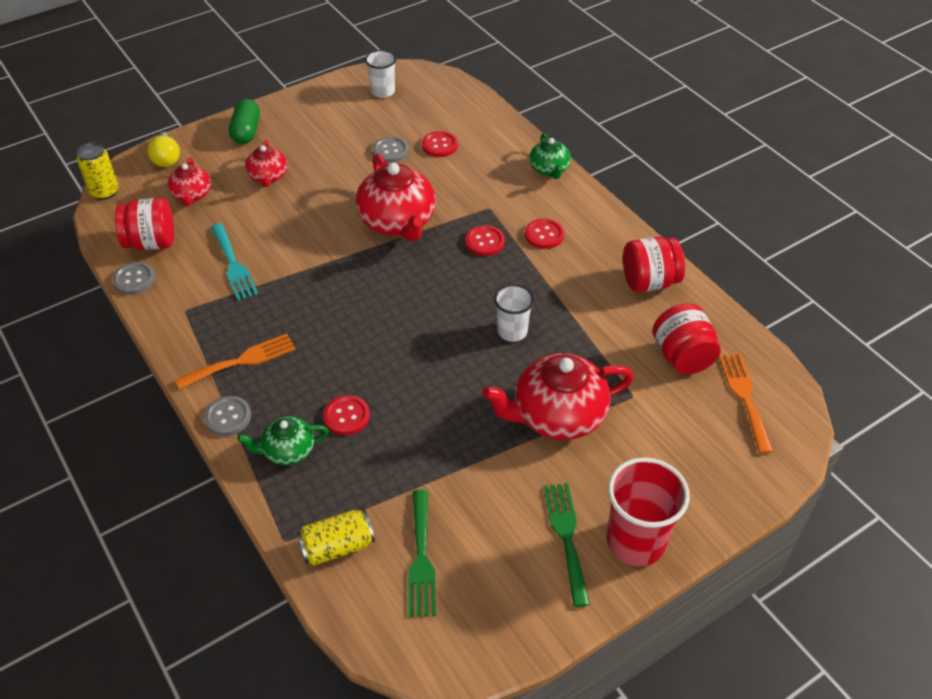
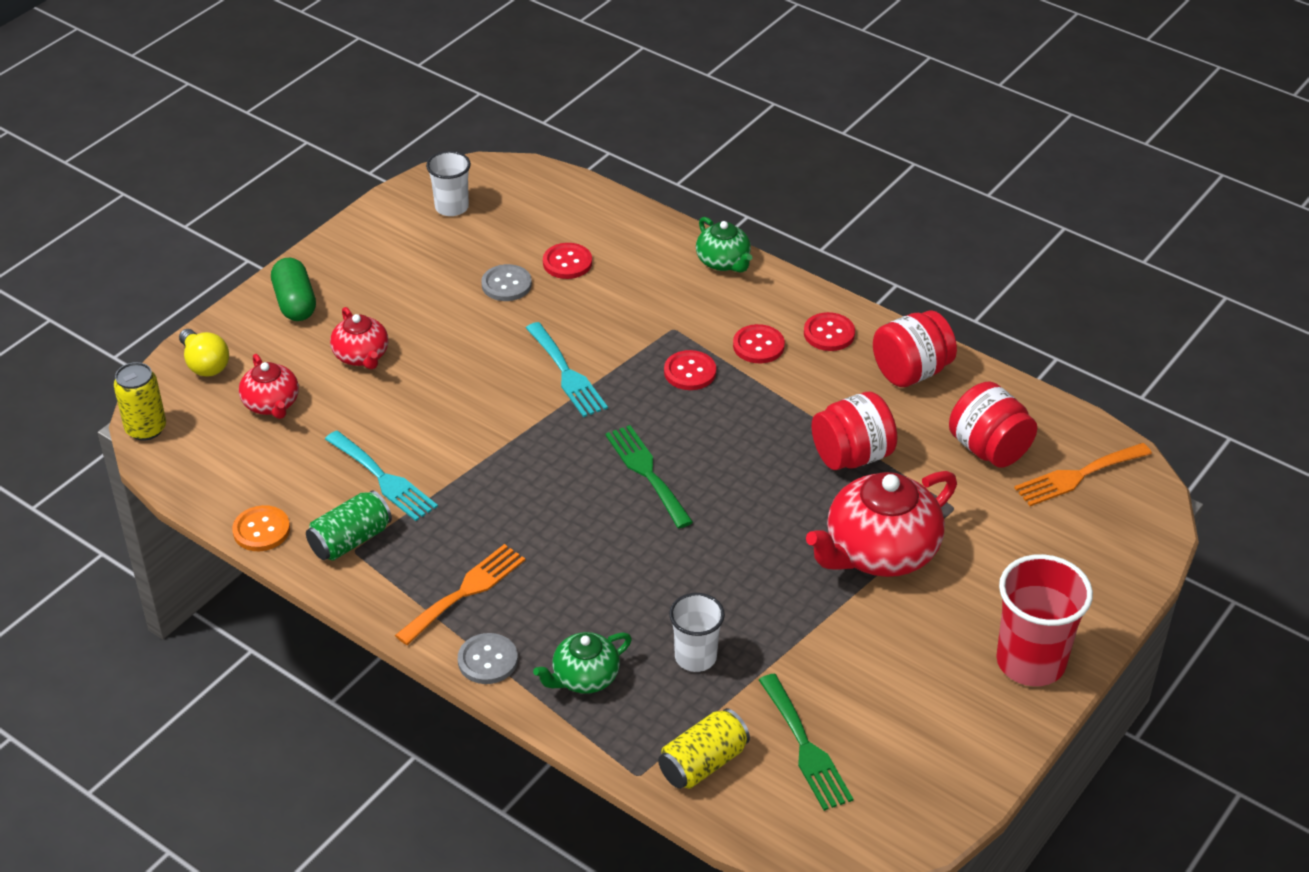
camera: 20 degrees left, 5 degrees down
(134, 279) = (261, 530): grey button -> orange button
(151, 242) = (254, 478): red jar -> red jar (852, 456)
(187, 302) = (350, 540): none -> green can
(346, 416) = (633, 620): red button -> red button (829, 333)
(398, 222) = (567, 374): red teapot -> turquoise fork
(512, 331) = (779, 470): white cup -> white cup (695, 657)
(566, 537) = (954, 678): green fork -> green fork (647, 472)
(744, 397) = (1078, 476): orange fork -> orange fork turned 90 degrees counterclockwise

